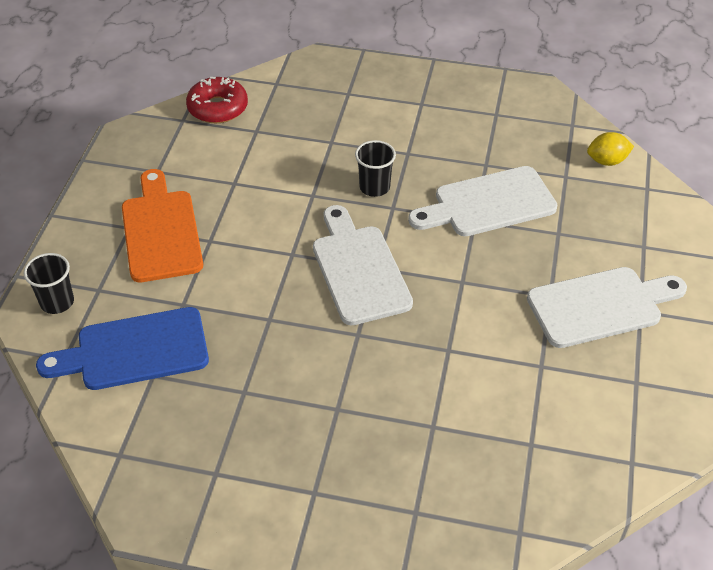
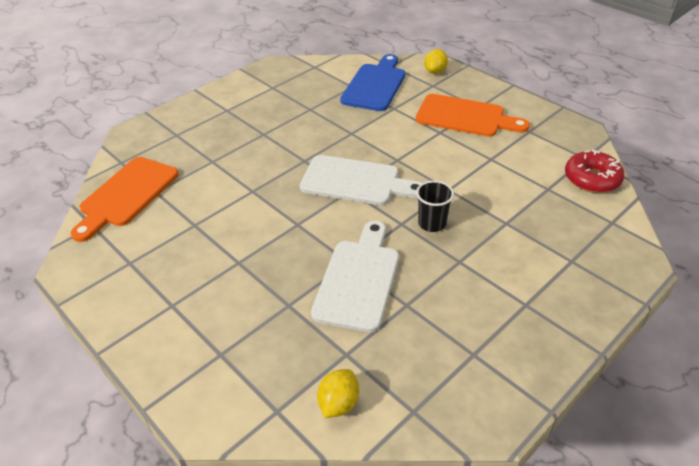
camera: 125 degrees right, 5 degrees down
(57, 302) = (435, 71): black cup -> yellow lemon
(563, 470) = (126, 195): none -> orange cutting board
(600, 306) = (200, 284): white cutting board -> none

